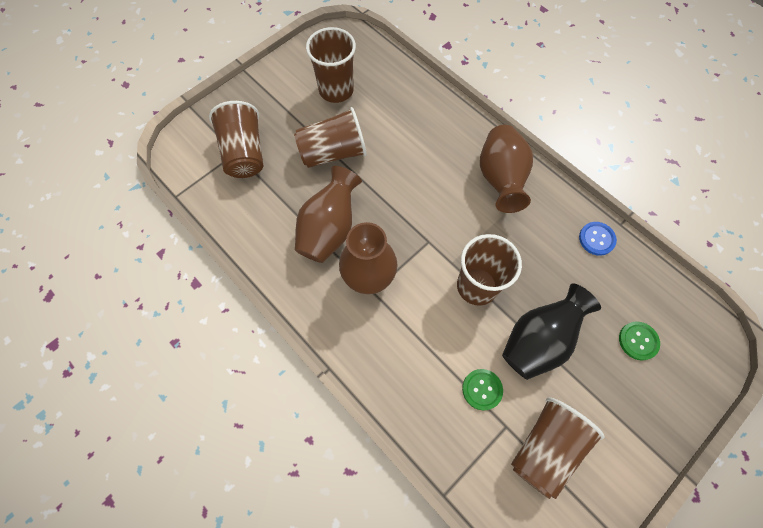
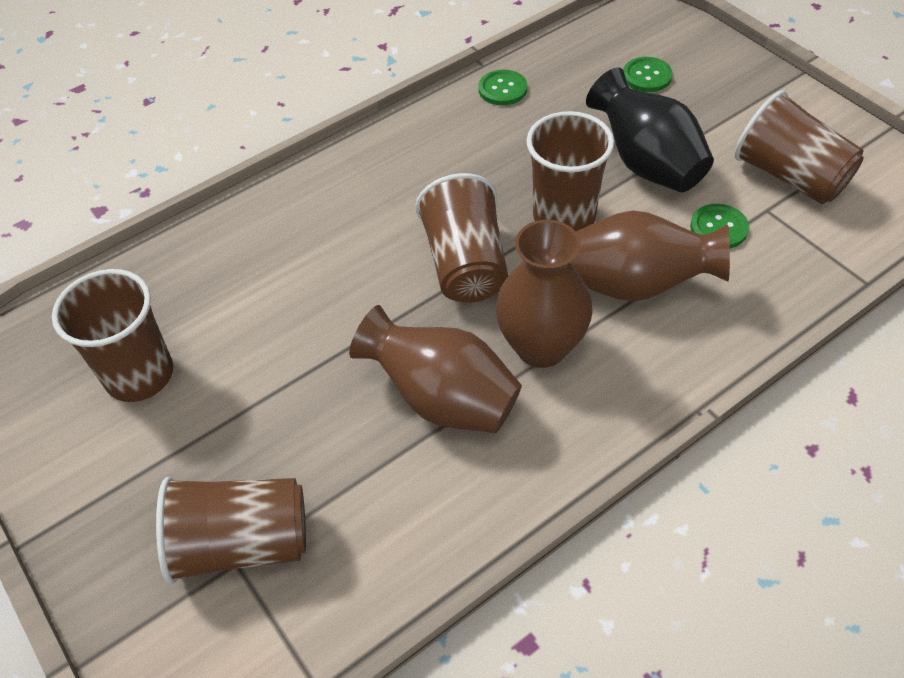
camera: 80 degrees left, 15 degrees down
(333, 152) = (282, 386): brown cup -> brown cup (465, 264)
(500, 179) = (389, 171): brown vase -> brown vase (637, 285)
(596, 239) = (502, 89): blue button -> green button

